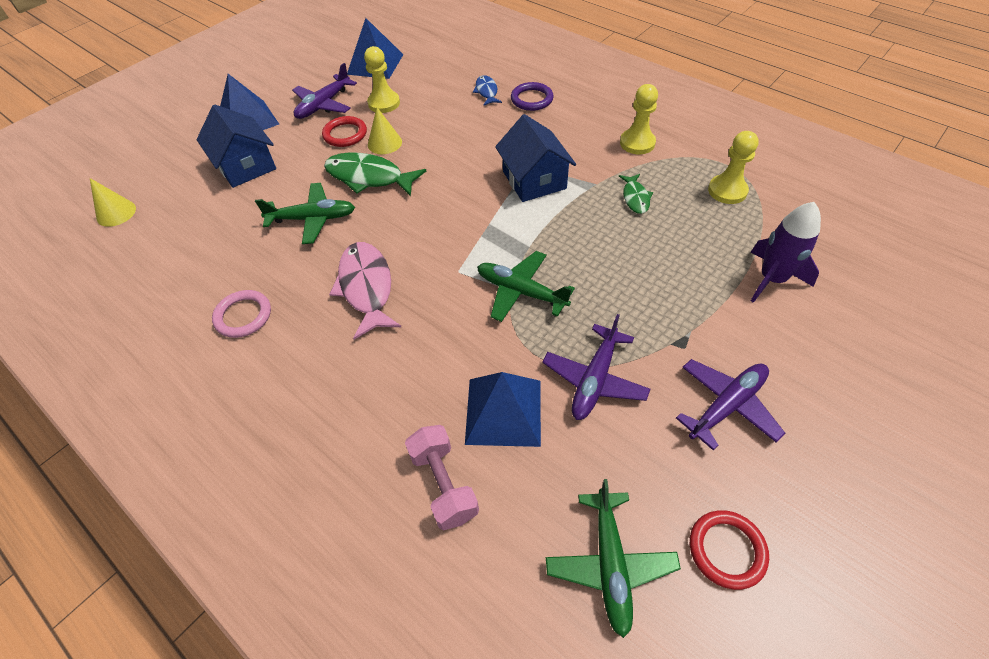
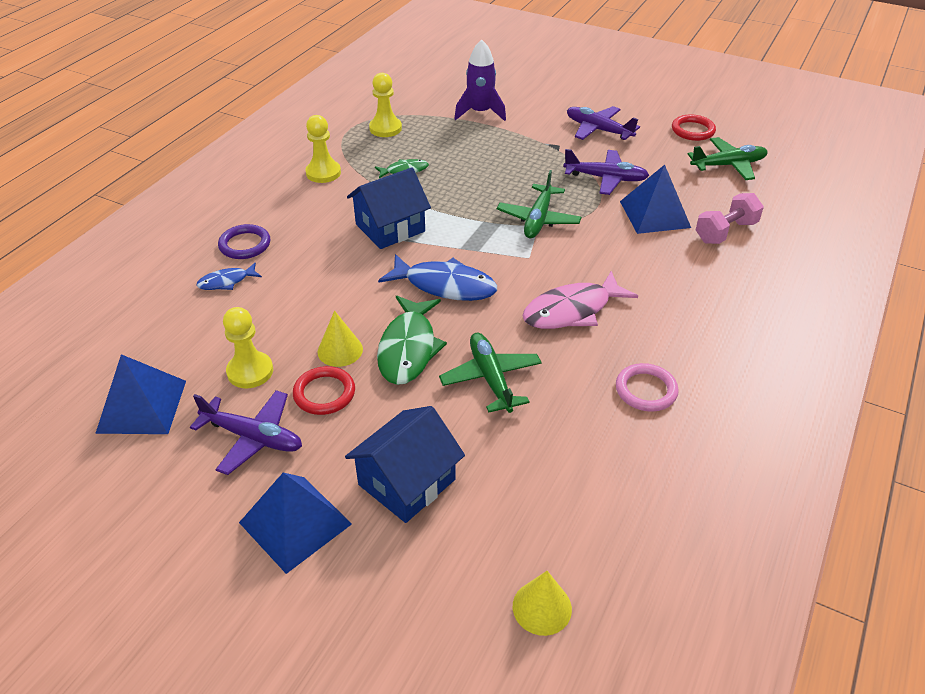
camera: 105 degrees left, 10 degrees down
(437, 206) = (445, 285): none -> blue fish

